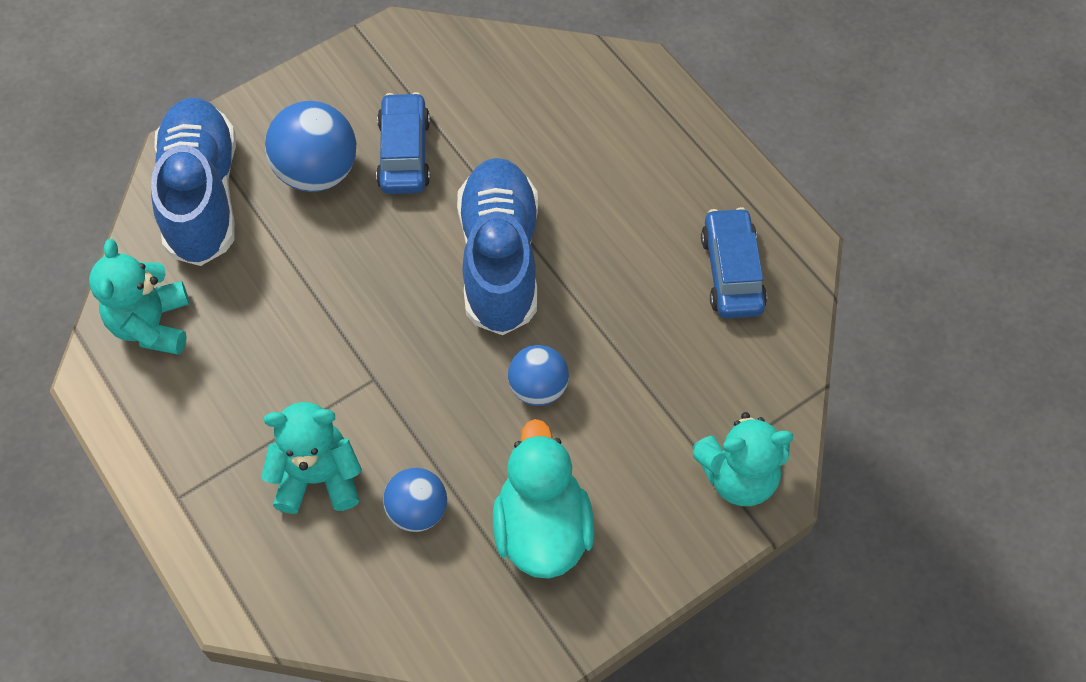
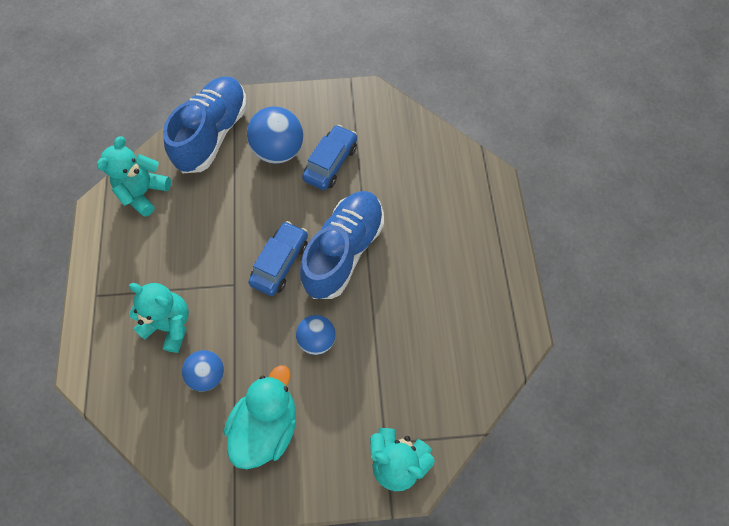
camera: 30 degrees right, 5 degrees up
(731, 272) = (471, 330): blue car -> blue car (280, 262)

